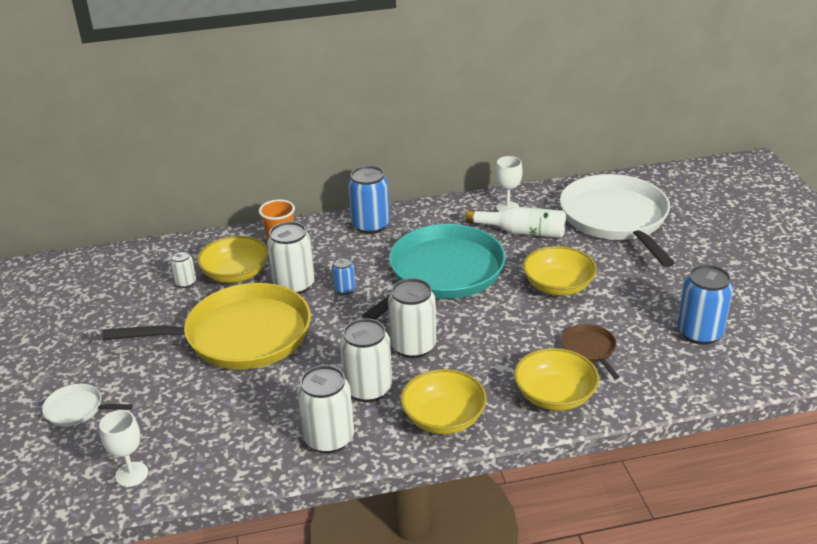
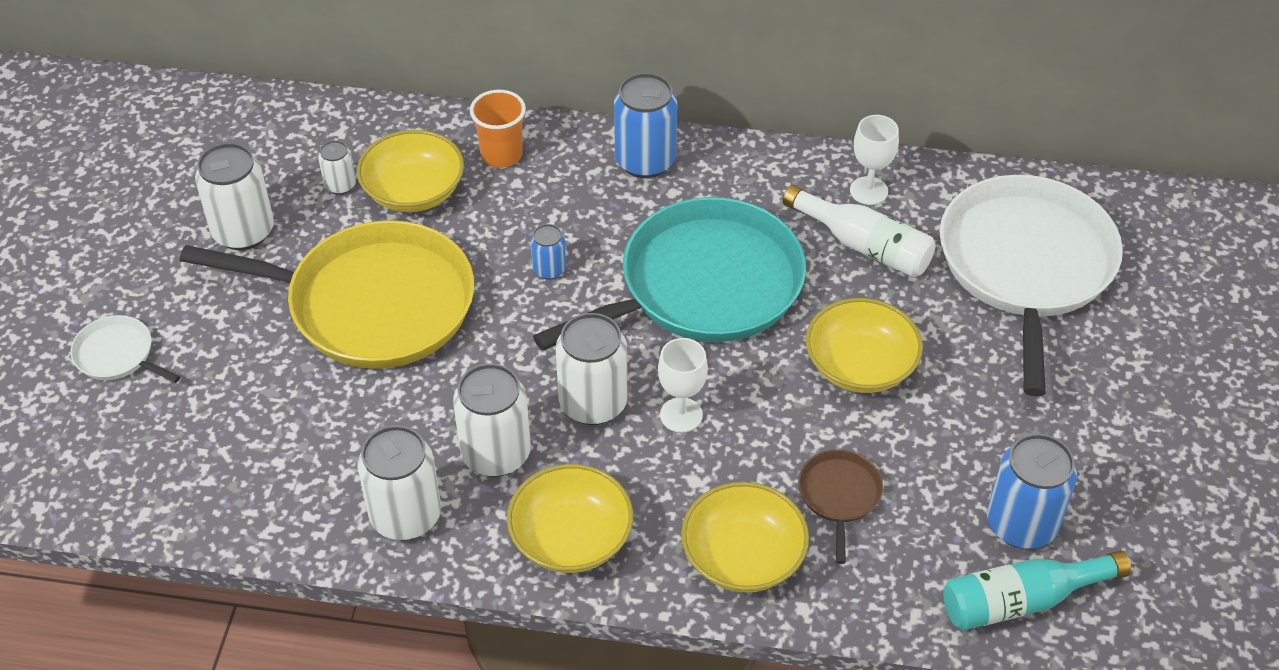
camera: 20 degrees right, 15 degrees up
(131, 474) = (141, 481): white goblet -> white goblet (681, 415)
(294, 285) = (483, 238): white can -> white can (243, 232)
(727, 368) = (1022, 601): none -> turquoise bottle

